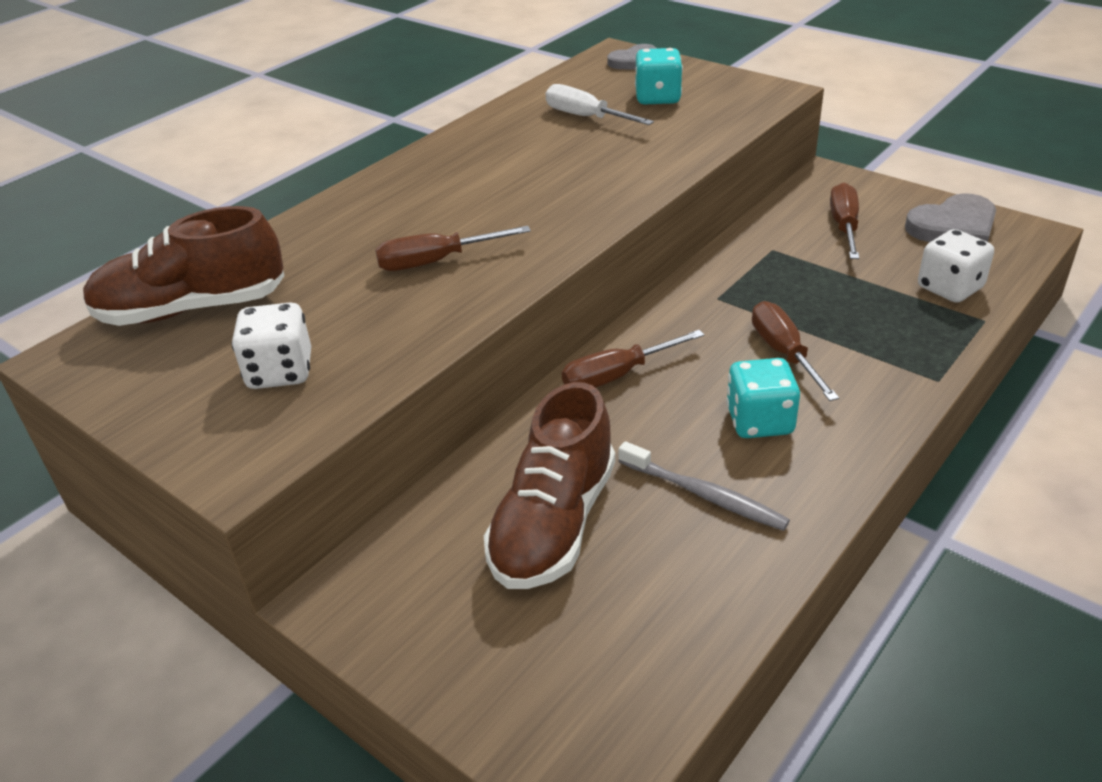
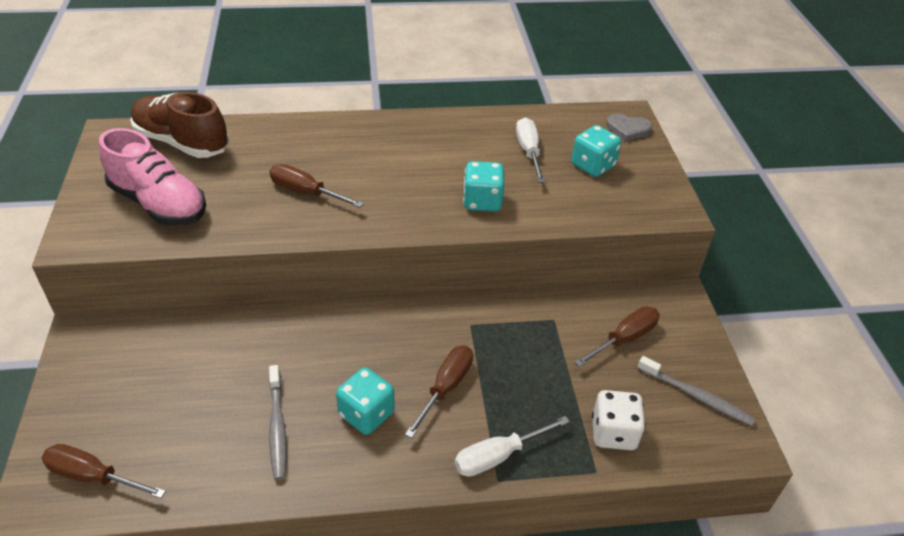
camera: 40 degrees right, 5 degrees up
(280, 372) = (159, 204): white dice -> pink shoe
(554, 523) = (200, 378): brown shoe -> none
(617, 375) = (347, 327): brown screwdriver -> brown screwdriver (93, 476)
(619, 170) = (482, 201): none -> turquoise dice
(908, 365) = (498, 456): none -> white screwdriver
(953, 227) = (696, 396): grey heart -> grey toothbrush

